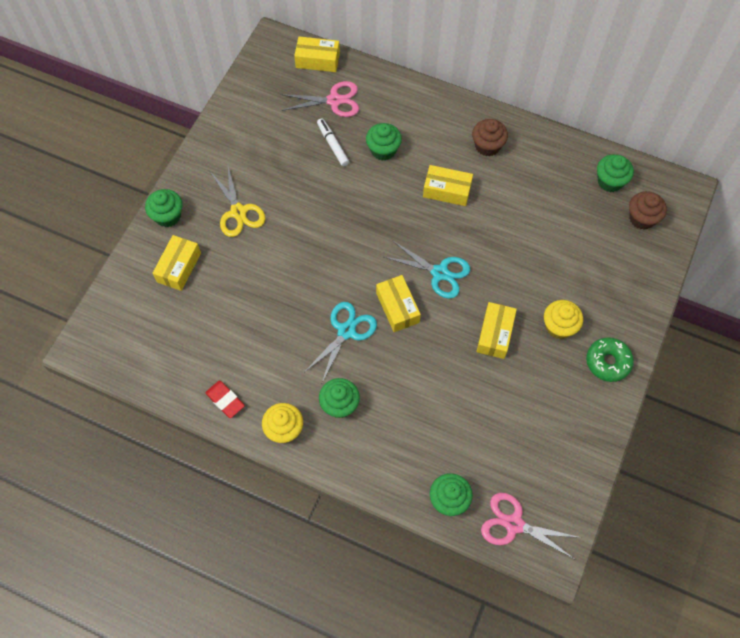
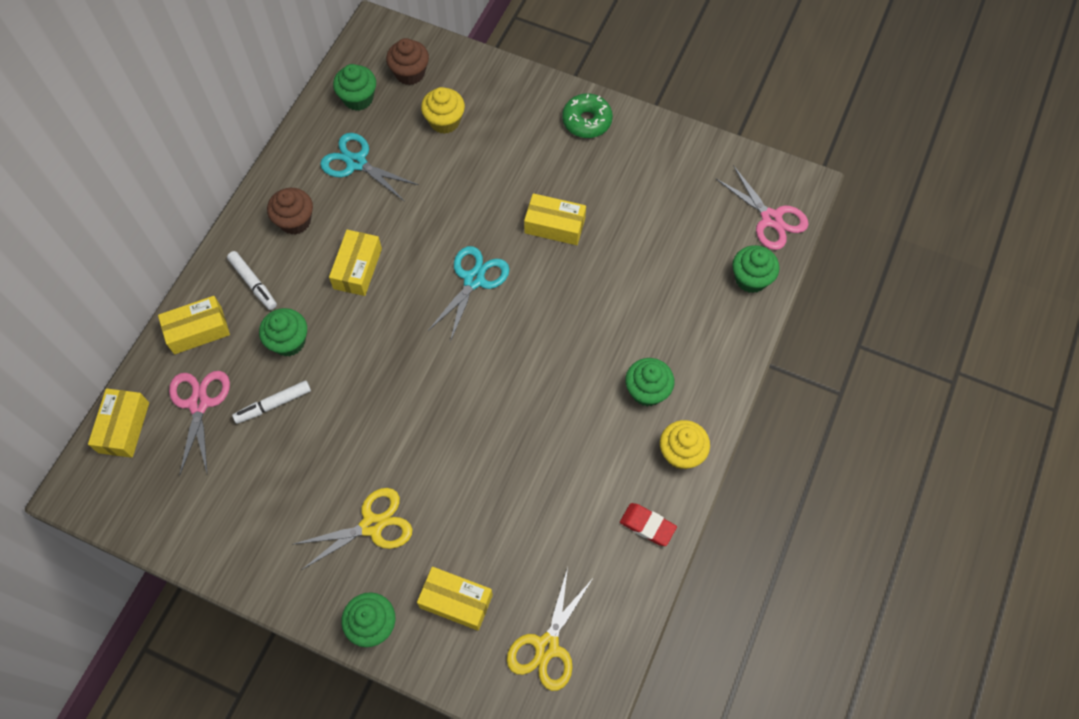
camera: 90 degrees left, 0 degrees up
(140, 327) = (546, 647): none -> yellow scissors
(225, 400) = (647, 525): red eraser -> red eraser turned 75 degrees clockwise
(346, 331) = (551, 384): turquoise scissors -> turquoise scissors (356, 162)
(397, 307) = (520, 327): yellow box -> yellow box (198, 330)
(431, 124) = (253, 283): none -> white marker
(513, 524) = (771, 219): pink scissors -> pink scissors turned 60 degrees counterclockwise
(559, 326) = (545, 162): yellow cupcake -> yellow cupcake (444, 121)

